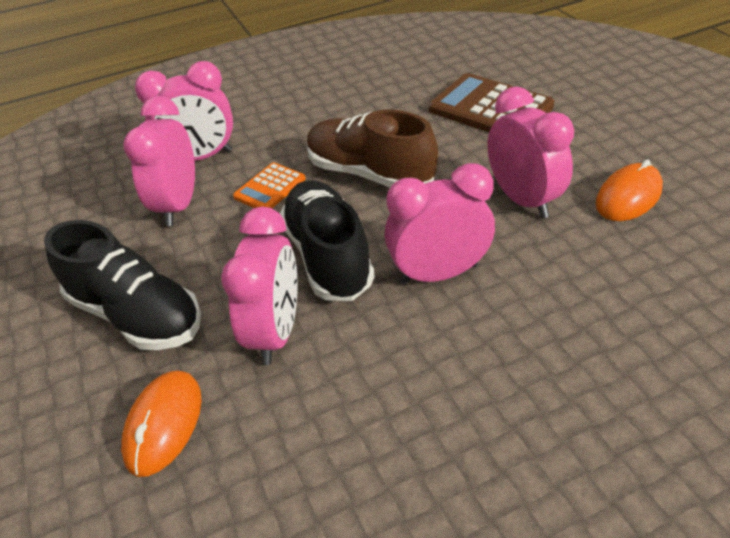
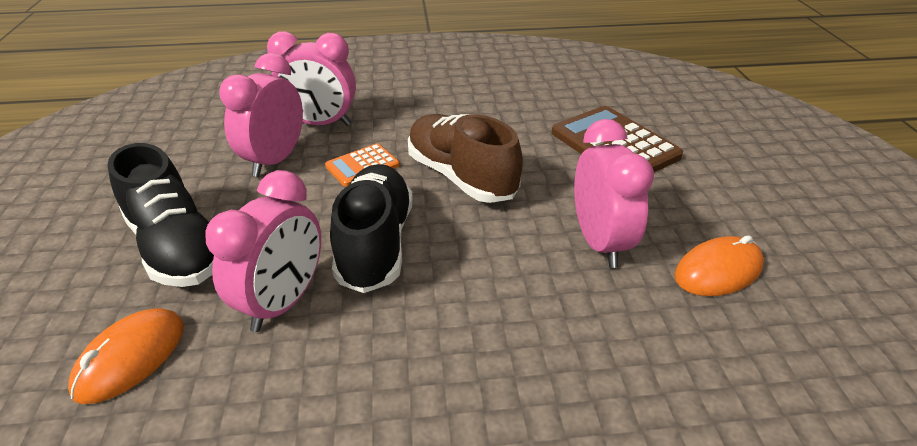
camera: 15 degrees right, 5 degrees down
(438, 274) = (471, 293): pink clock -> none

